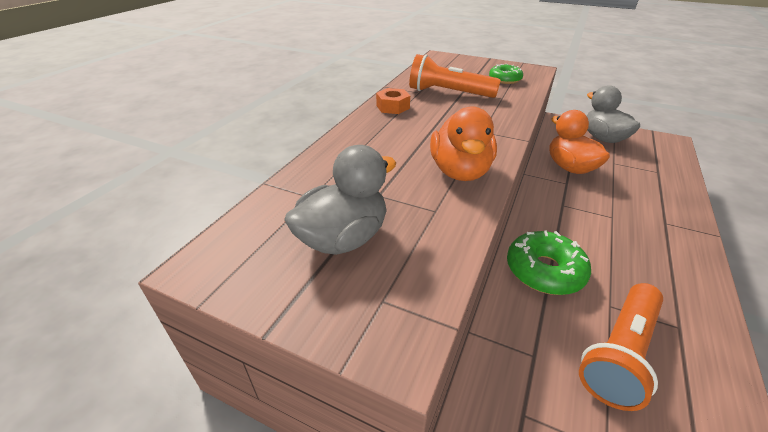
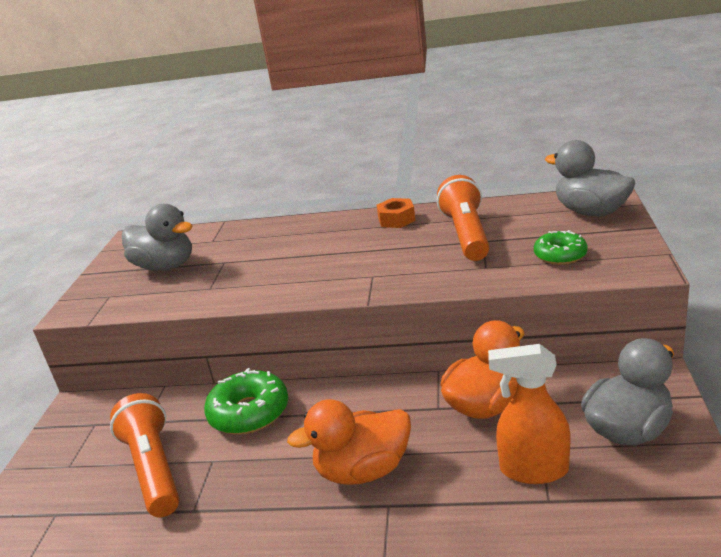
camera: 75 degrees right, 10 degrees down
(456, 63) = (591, 212): none -> grey duck
(460, 171) = (276, 283): orange duck -> orange duck (363, 470)
(619, 353) = (154, 468): orange flashlight -> orange flashlight turned 45 degrees clockwise
(633, 169) = (533, 470): none -> orange spray bottle

